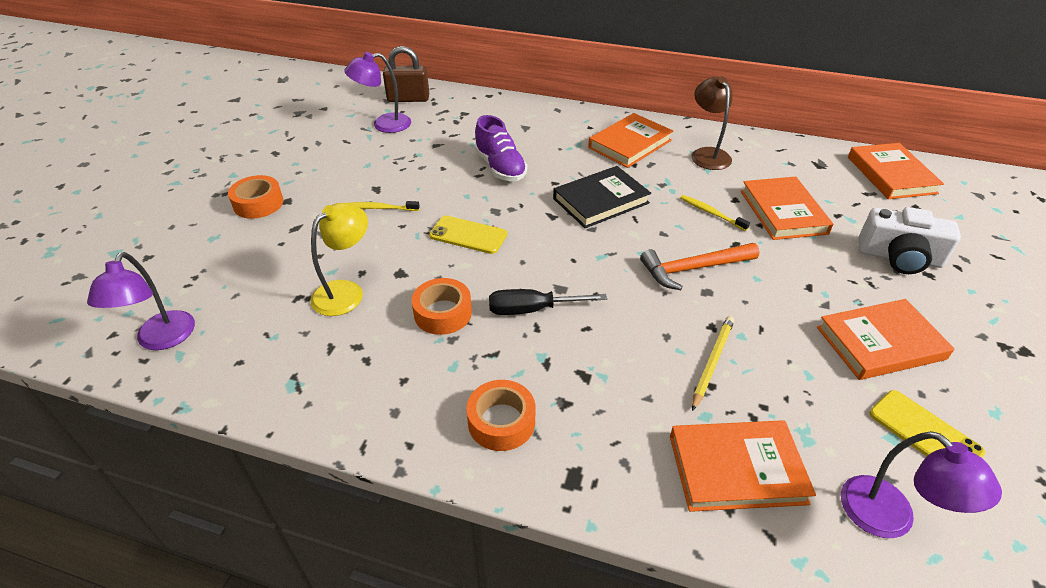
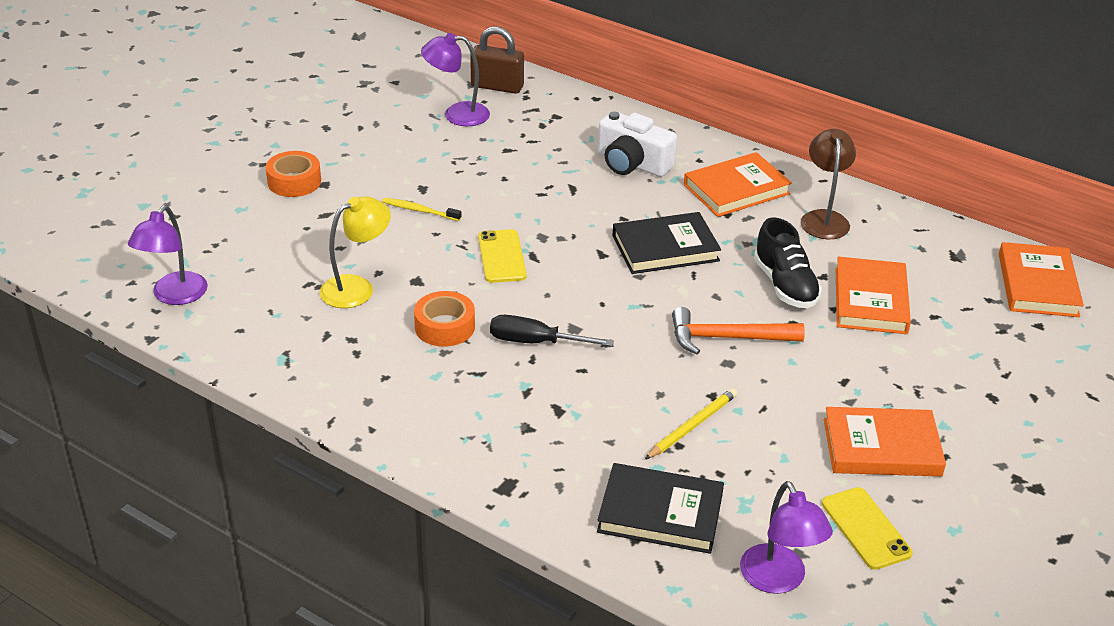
camera: 15 degrees right, 5 degrees down
(468, 235) = (502, 256): yellow phone -> yellow phone turned 45 degrees clockwise
(500, 167) = (569, 189): purple shoe -> none
(501, 421) = (461, 429): orange tape -> none
(711, 213) = (785, 285): yellow toothbrush -> black shoe
(736, 469) = (660, 513): orange book -> black book
(899, 257) = (971, 374): white camera -> white camera (632, 163)

